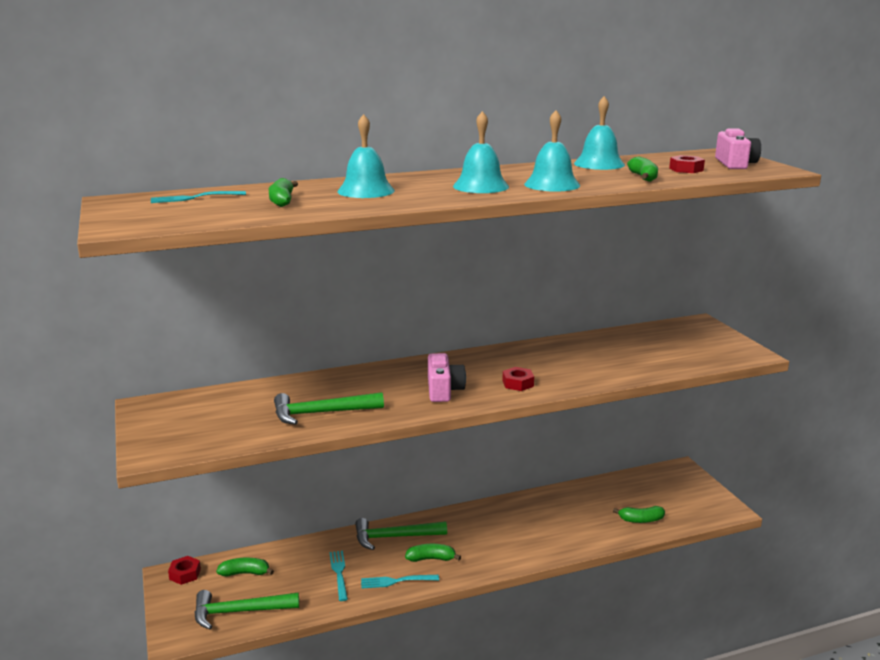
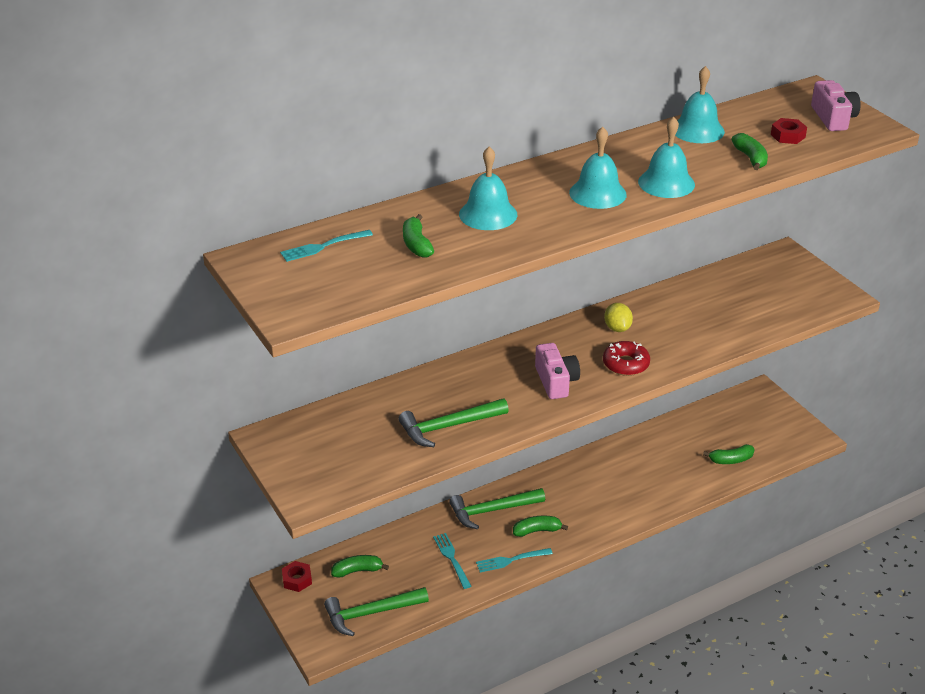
camera: 10 degrees left, 15 degrees up
(517, 383) = (625, 364): red nut -> red donut
(520, 359) = (617, 328): none -> yellow lemon

